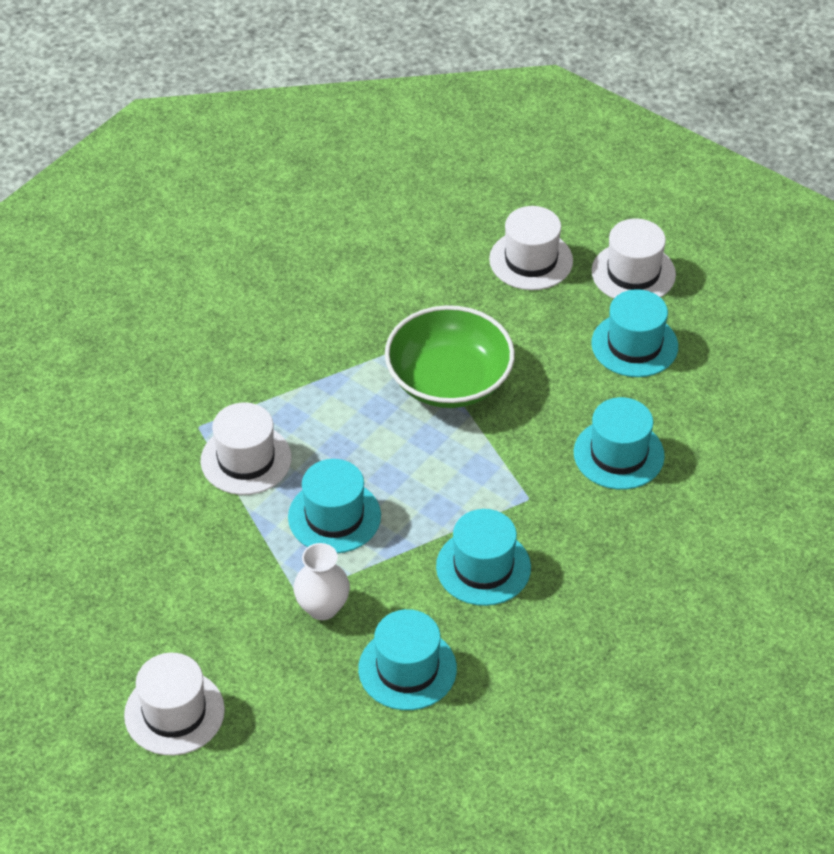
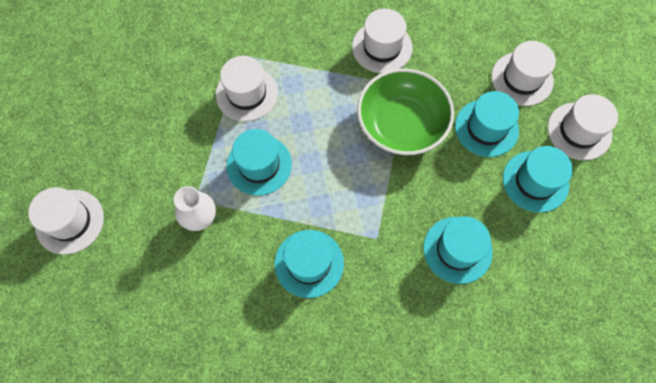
camera: 40 degrees right, 20 degrees up
(352, 321) = (382, 47): none -> white hat
(407, 669) = (207, 295): turquoise hat -> turquoise hat (486, 128)

